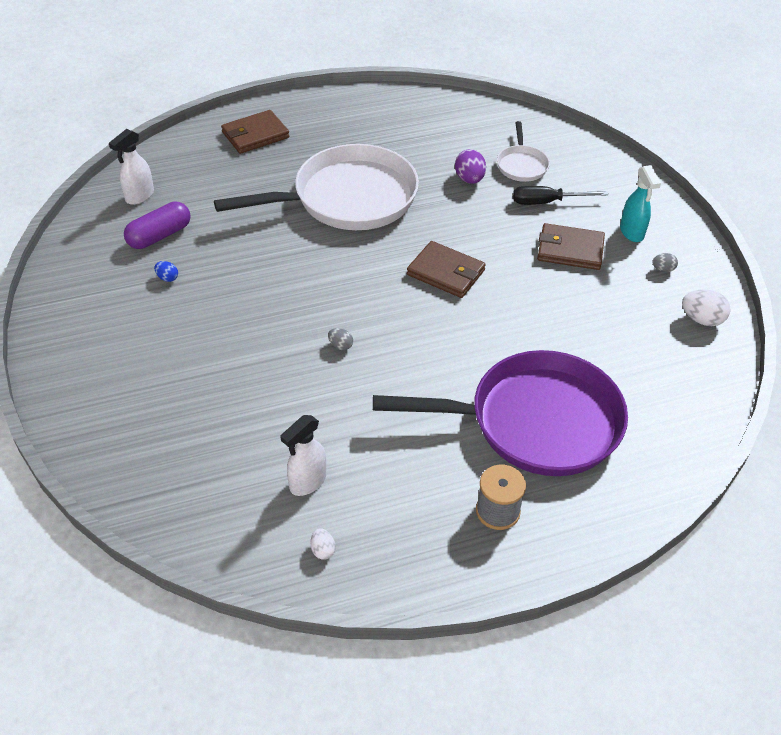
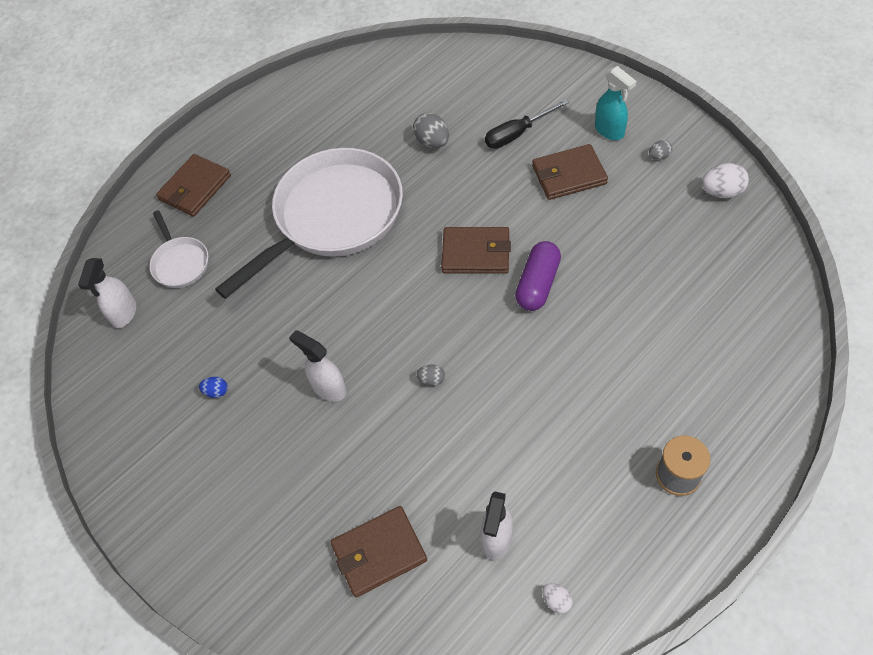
camera: 20 degrees left, 10 degrees up
(159, 236) = (176, 348): purple capsule -> purple capsule (538, 284)
(207, 445) = (379, 553): none -> brown wallet
(254, 314) = (328, 388): none -> white spray bottle
(469, 179) = (432, 142): purple egg -> grey egg
(521, 165) = (469, 104): white pan -> white pan (180, 262)
(534, 422) = (651, 368): purple pan -> none

